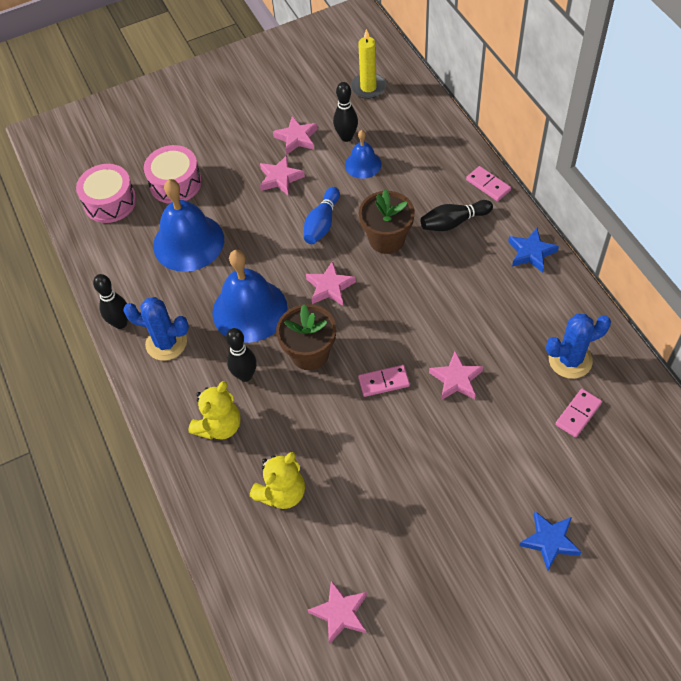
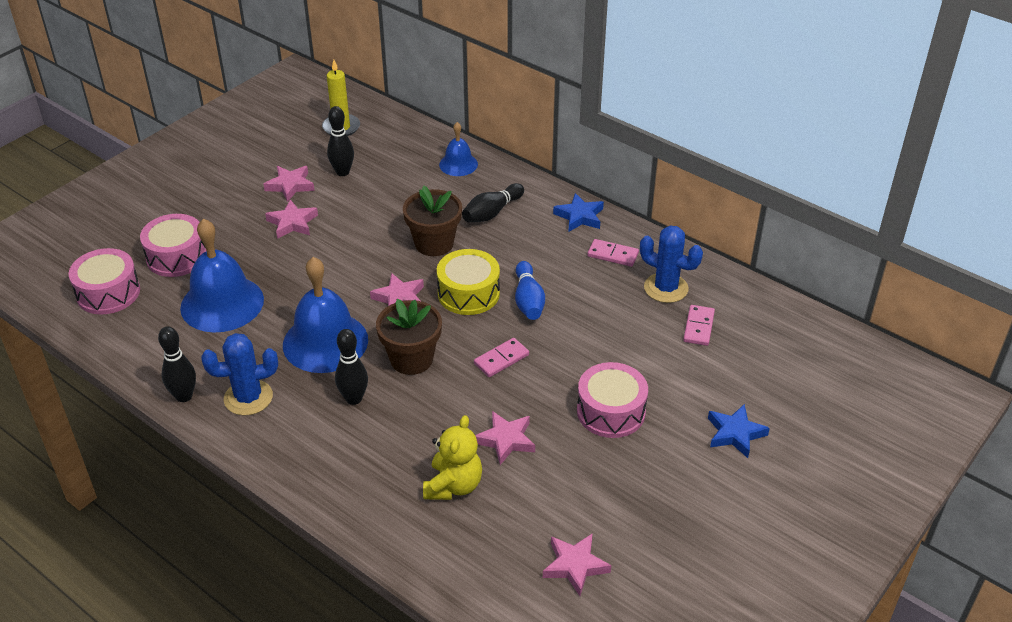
camera: 30 degrees left, 15 degrees down
(219, 426) = (351, 451): yellow teddy bear -> none
(322, 223) = (359, 248): blue bowling pin -> blue bowling pin (528, 300)
(363, 164) = (373, 190): blue bell -> blue bell (458, 164)
(390, 302) = (468, 293): none -> yellow drum
(450, 473) = (611, 411): none -> pink drum
(456, 379) = (570, 335): pink star -> pink star (506, 440)
(488, 185) = (507, 175): pink domino -> pink domino (612, 255)
(570, 360) = (666, 288): blue cactus -> blue cactus turned 75 degrees clockwise

